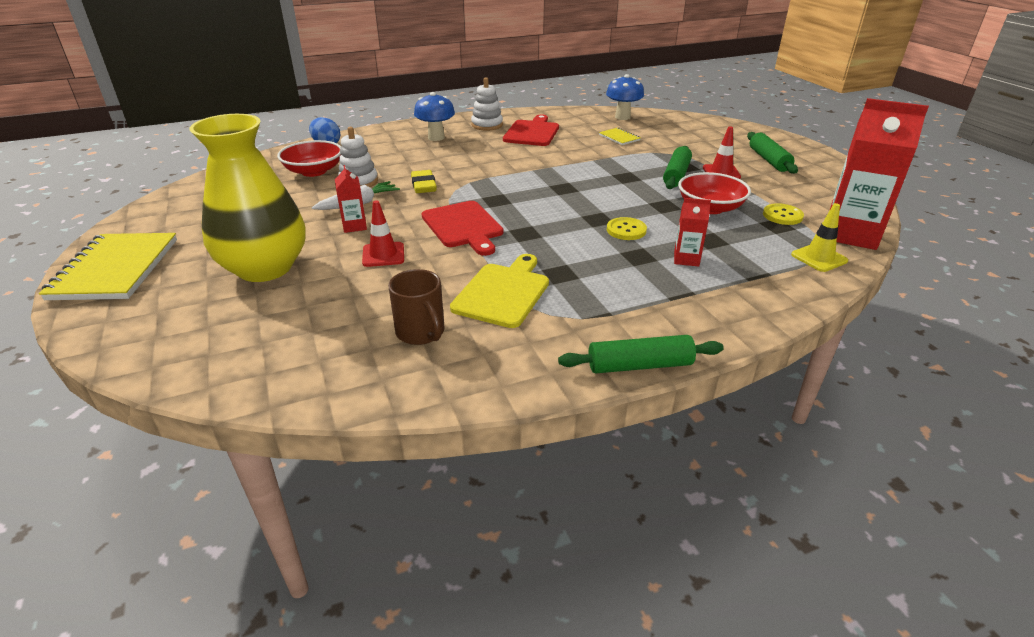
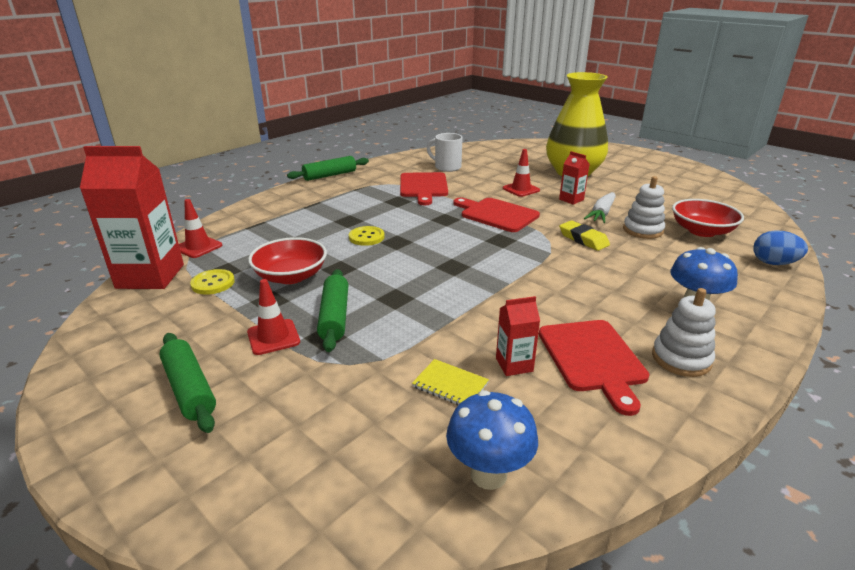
camera: 155 degrees right, 5 degrees down
(115, 269) = (644, 159): yellow notebook -> none
(421, 333) = (447, 167): brown mug -> white mug
(503, 292) = (423, 187): yellow cutting board -> red cutting board
(686, 259) = (311, 225): red carton -> red carton (514, 365)
(819, 258) = (198, 247): yellow traffic cone -> red traffic cone

